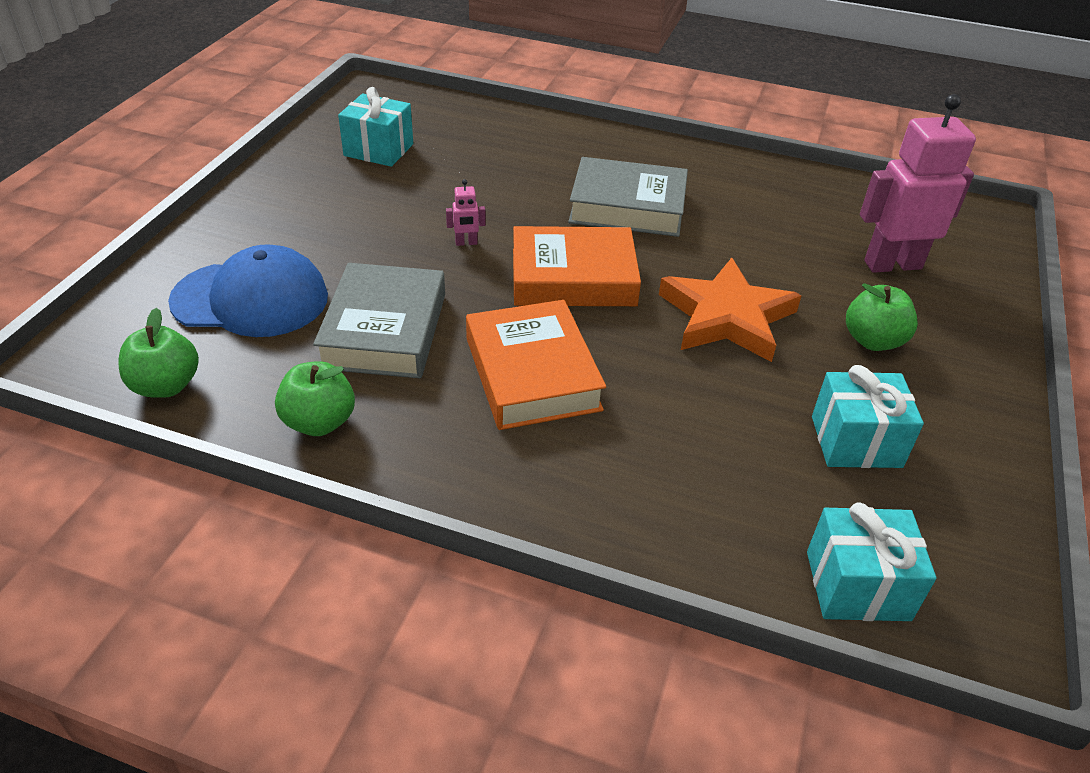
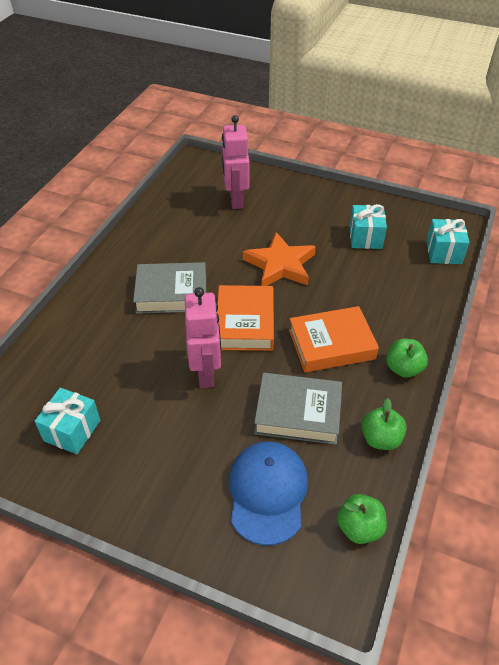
camera: 85 degrees left, 5 degrees up
(466, 243) = (206, 373): pink robot -> pink robot, size x2.50
(627, 207) = (171, 293): grey book -> grey book turned 75 degrees clockwise
(873, 340) = (296, 219): green apple -> green apple (403, 368)

